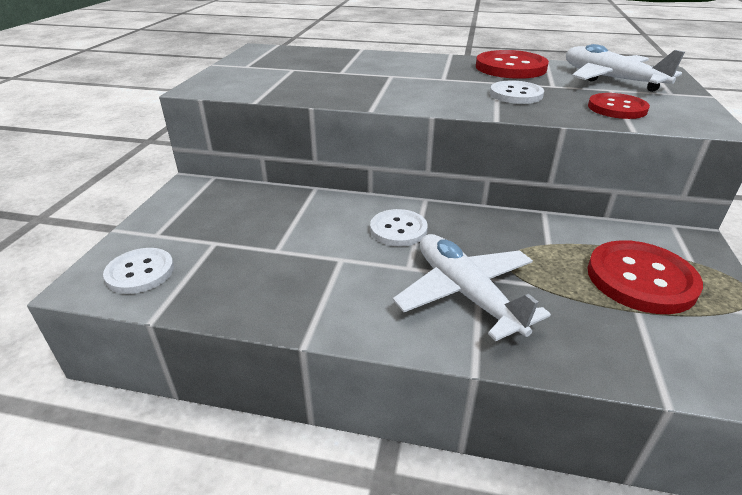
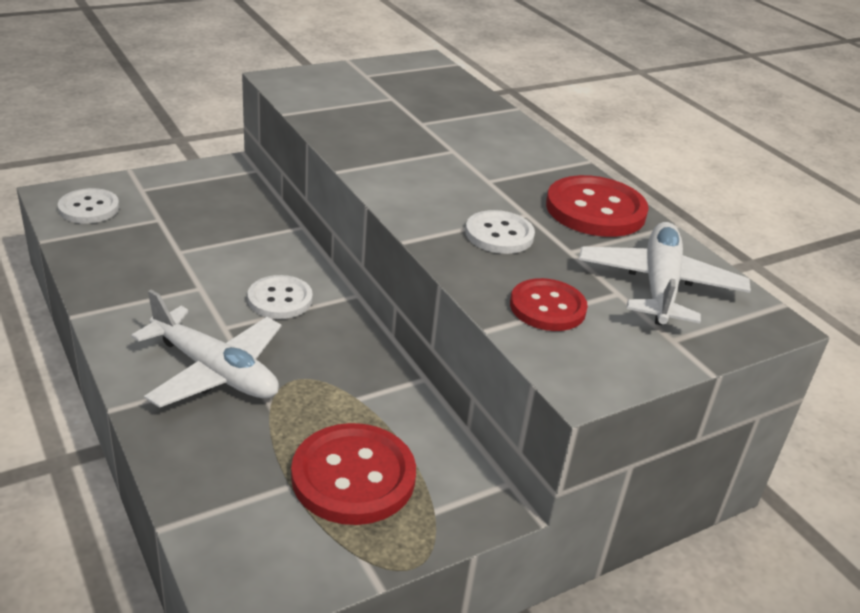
camera: 45 degrees right, 0 degrees up
(466, 293) = (215, 371): white plane -> white plane turned 105 degrees clockwise

